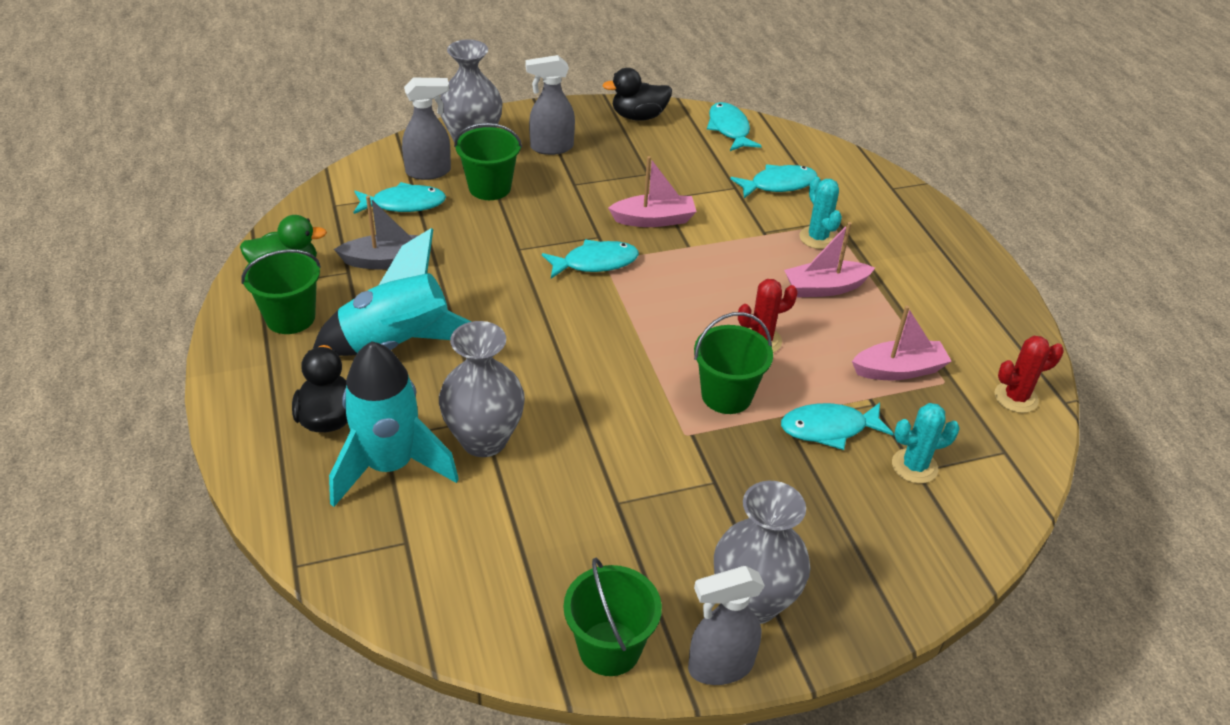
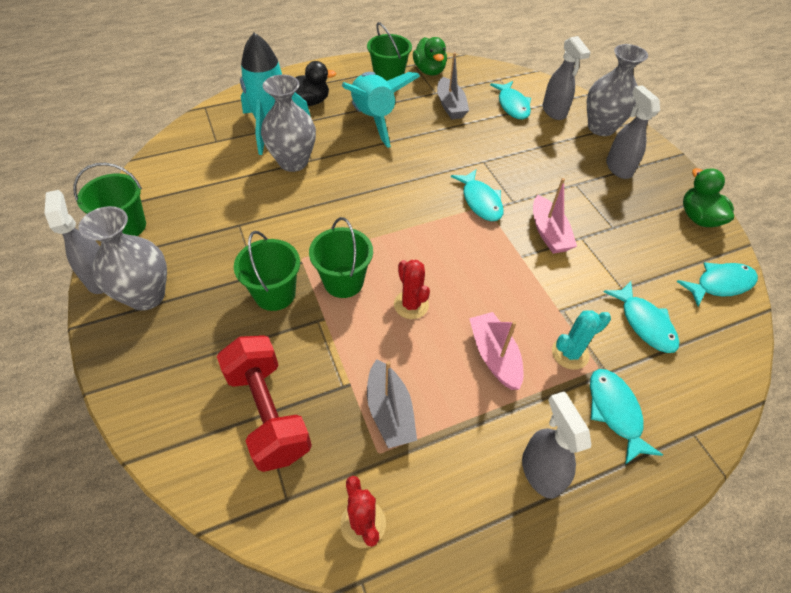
camera: 85 degrees right, 10 degrees up
(490, 188) = (549, 141): green bucket -> green bucket (275, 294)
(638, 116) = (698, 218): black duck -> green duck
(829, 429) = (310, 349): turquoise fish -> turquoise fish (615, 412)
(899, 370) = (389, 411): pink boat -> grey boat
(914, 466) = (268, 413): turquoise cactus -> red dumbbell
(943, 280) = (540, 471): none -> grey spray bottle

